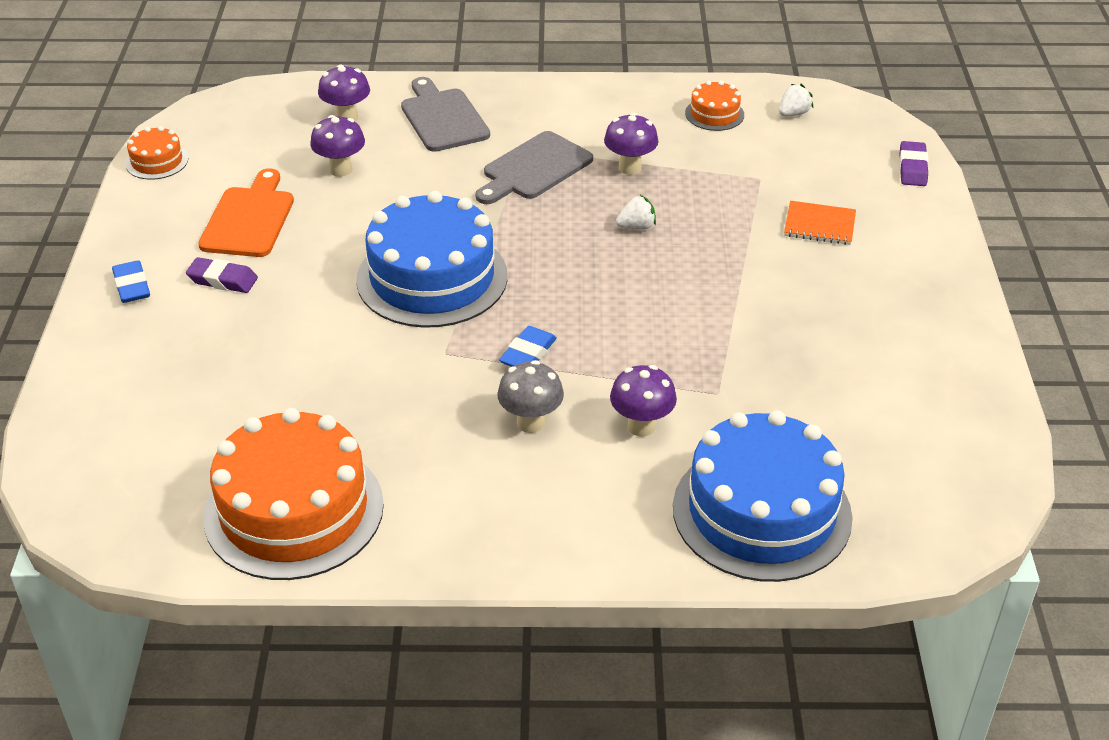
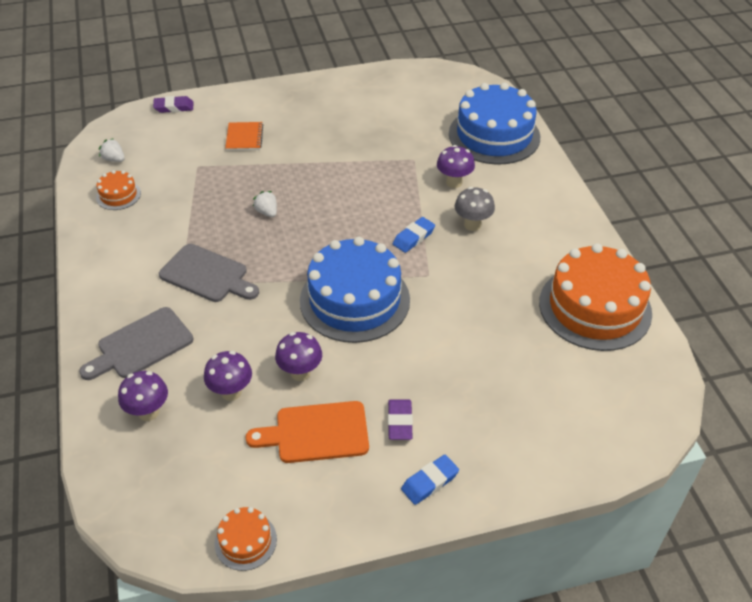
camera: 105 degrees left, 5 degrees up
(528, 354) = (413, 237): blue eraser -> blue eraser turned 60 degrees counterclockwise
(630, 167) = (196, 226): purple mushroom -> purple mushroom (300, 373)

